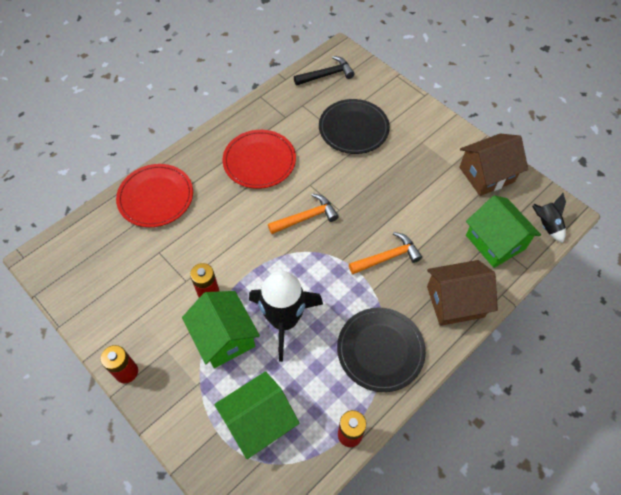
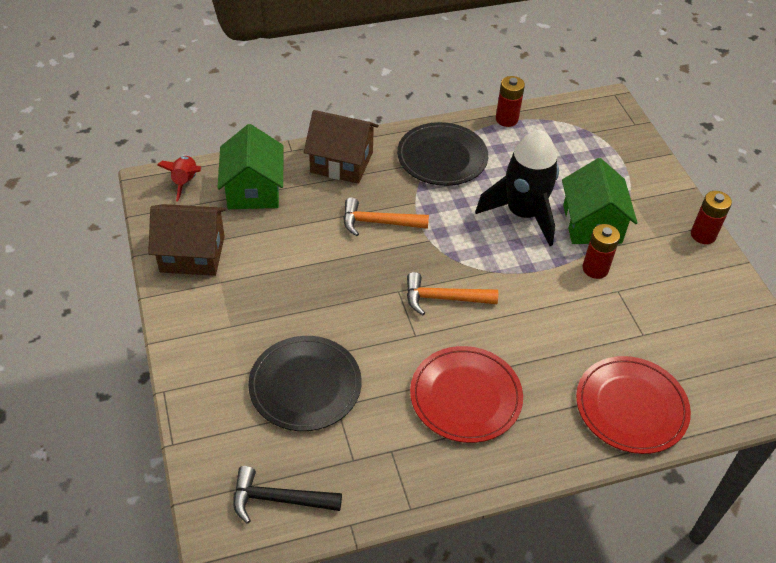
camera: 155 degrees left, 10 degrees down
(259, 421) = (582, 155): green house -> none
(546, 225) = (185, 182): black rocket -> red rocket

